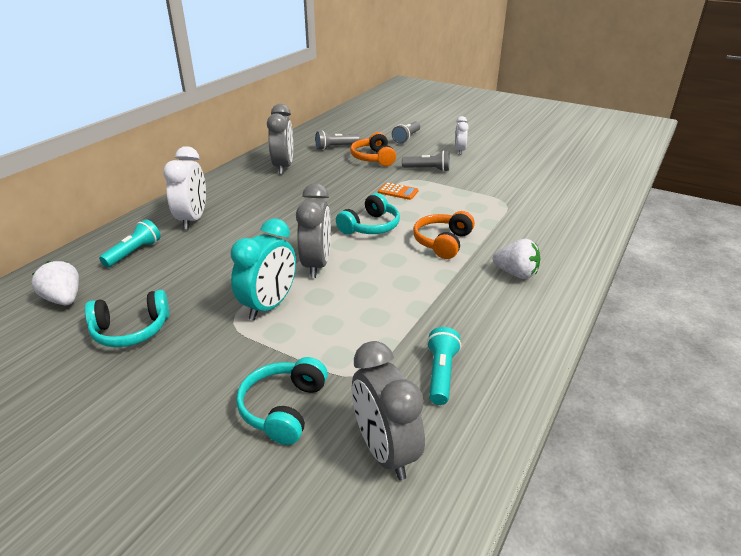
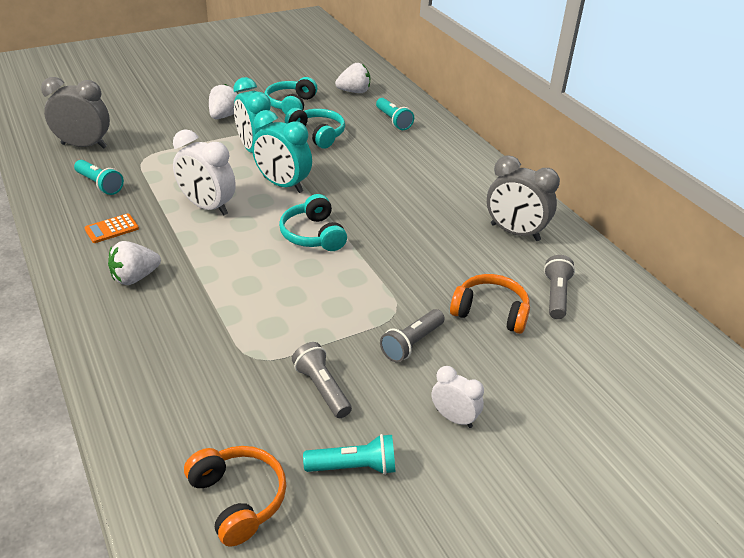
camera: 120 degrees right, 5 degrees up
(193, 219) = (427, 153): white clock -> white clock (207, 207)
(200, 369) = (224, 116): none -> white strawberry
(283, 408) = (156, 129): turquoise headphones -> turquoise headphones (317, 134)
(316, 265) = (283, 185): grey clock -> turquoise clock
(398, 192) = (370, 286): orange calculator -> orange calculator (111, 229)
(406, 138) = (551, 384): grey flashlight -> grey flashlight (322, 388)
(442, 242) = (234, 263): orange headphones -> orange headphones (238, 499)
(520, 161) = (354, 467): none -> turquoise flashlight

